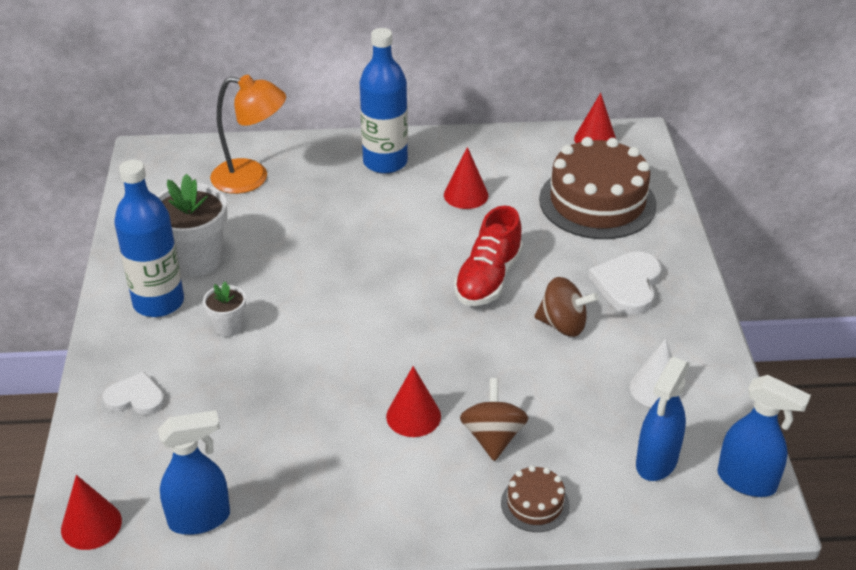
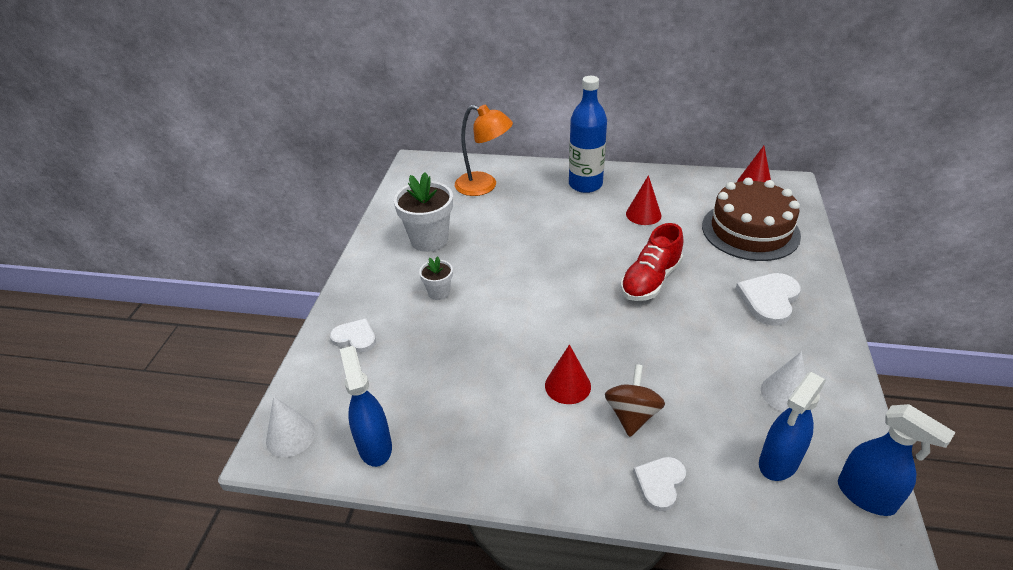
camera: 15 degrees right, 0 degrees up
(91, 525) = (290, 436): red cone -> white cone
(158, 302) = (393, 267): blue bottle -> none
(200, 519) = (375, 446): blue spray bottle -> blue spray bottle turned 105 degrees counterclockwise
(535, 504) = (660, 483): brown cake -> white heart
(563, 325) = (708, 326): brown spinning top -> none

